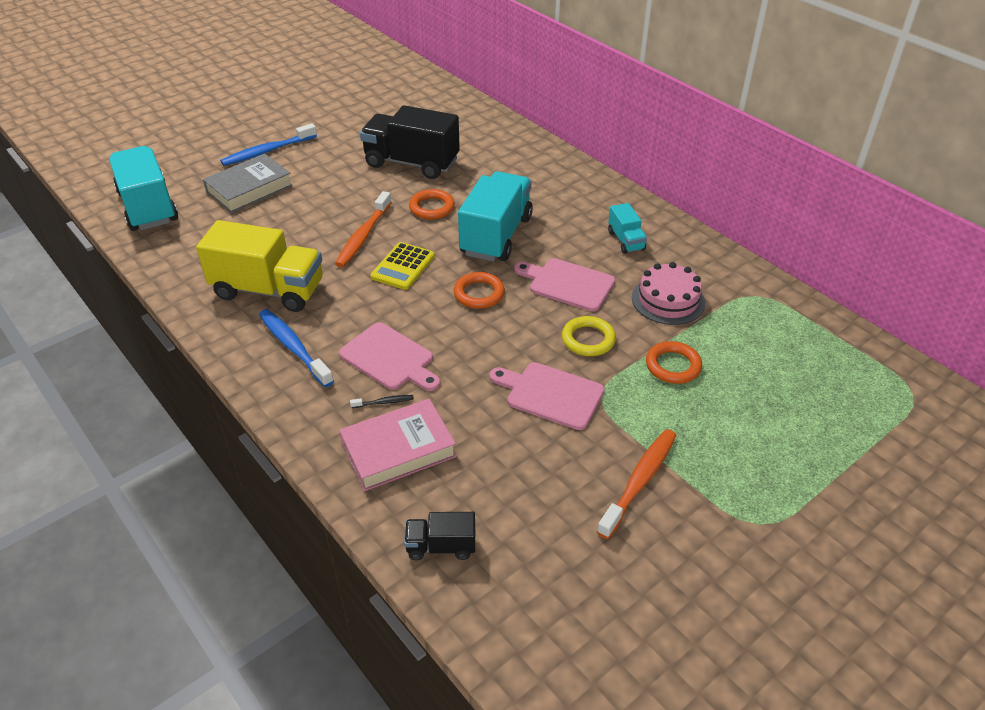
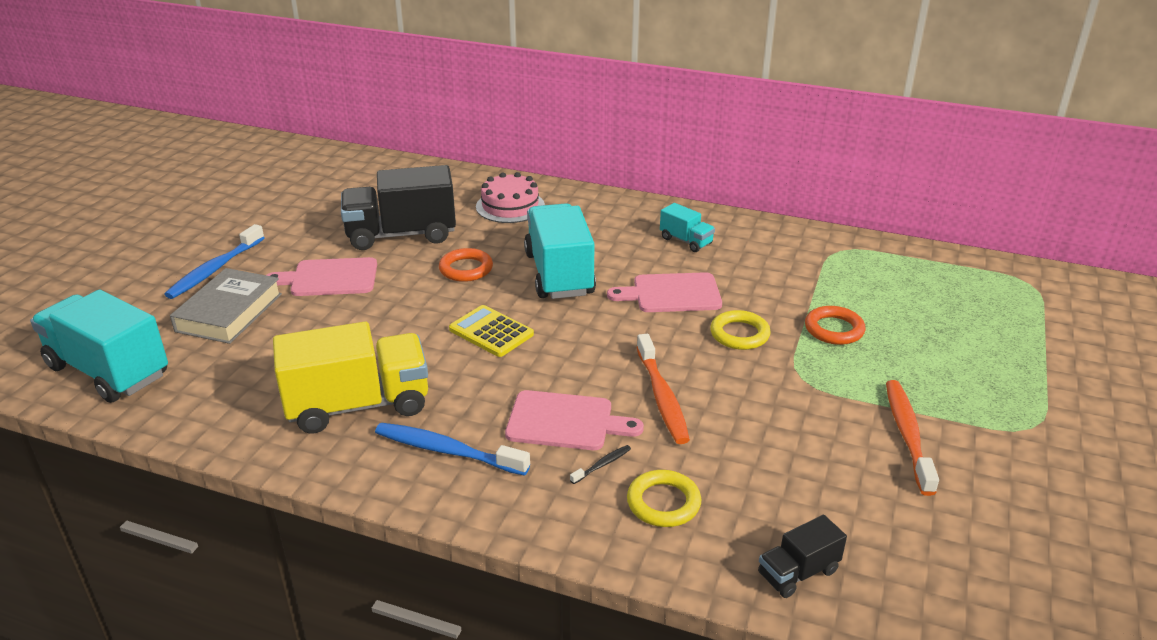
camera: 30 degrees left, 10 degrees down
(363, 236) = (417, 317): orange toothbrush -> orange toothbrush (662, 397)
(398, 450) = (663, 503): pink book -> yellow ring
(403, 267) = (491, 332): yellow calculator -> yellow calculator turned 135 degrees clockwise
(479, 294) = (595, 330): orange ring -> none
(550, 394) = (755, 393): pink cutting board -> pink cutting board (329, 278)
(668, 300) = (773, 277): pink cake -> pink cake (510, 206)

